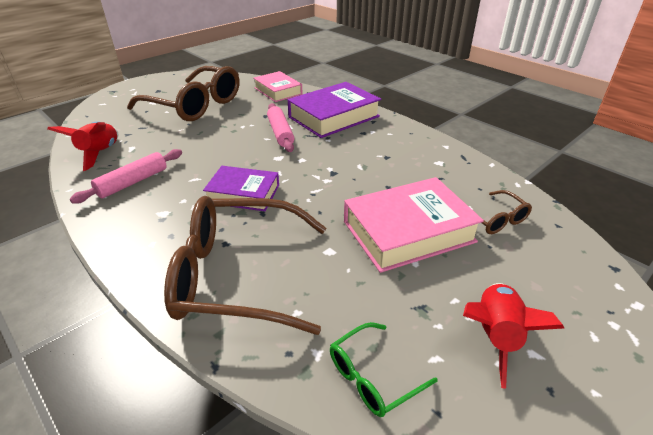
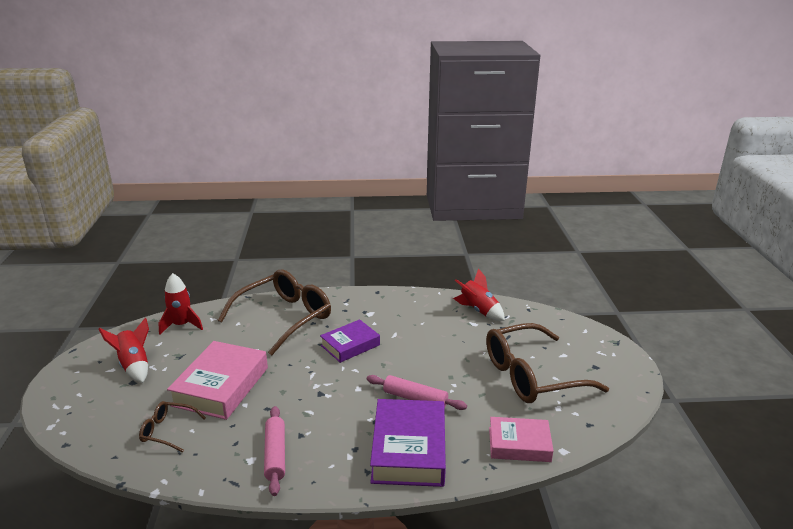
camera: 130 degrees right, 10 degrees down
(133, 182) = (420, 313): pink rolling pin -> pink rolling pin (275, 455)
(373, 377) = (182, 325): green glasses -> red rocket

